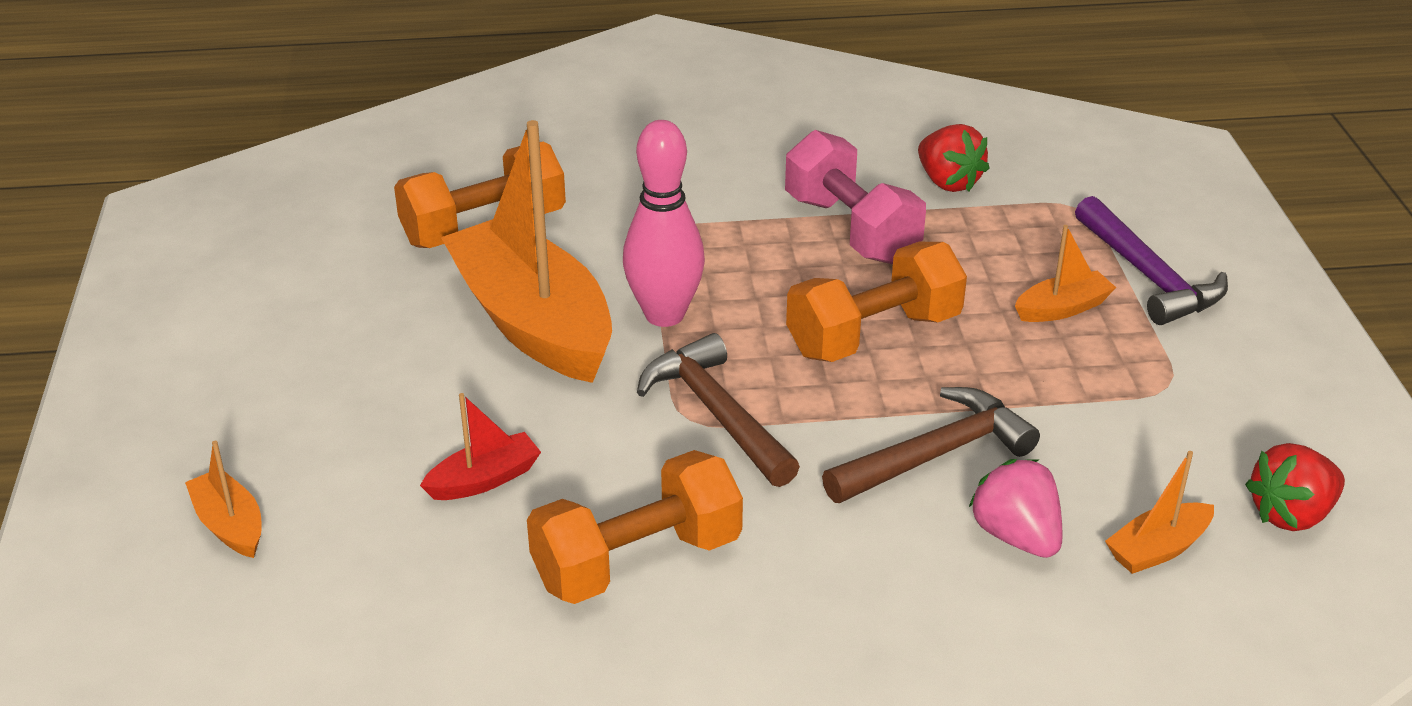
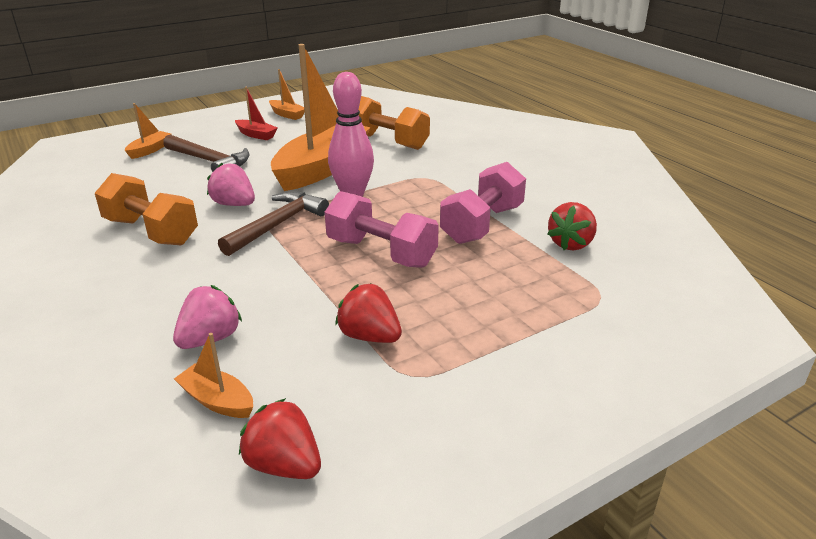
camera: 65 degrees right, 5 degrees down
(484, 480) = (198, 186): red boat -> red boat (256, 135)
(601, 447) = (234, 204): none -> pink strawberry
(874, 335) = (381, 253): orange dumbbell -> pink dumbbell
(935, 455) = (277, 295): brown hammer -> brown hammer (209, 161)
(1062, 308) = (467, 313): orange boat -> orange boat (287, 115)
(1076, 396) = (369, 336): none -> red strawberry
(1148, 276) = (543, 343): purple hammer -> none

